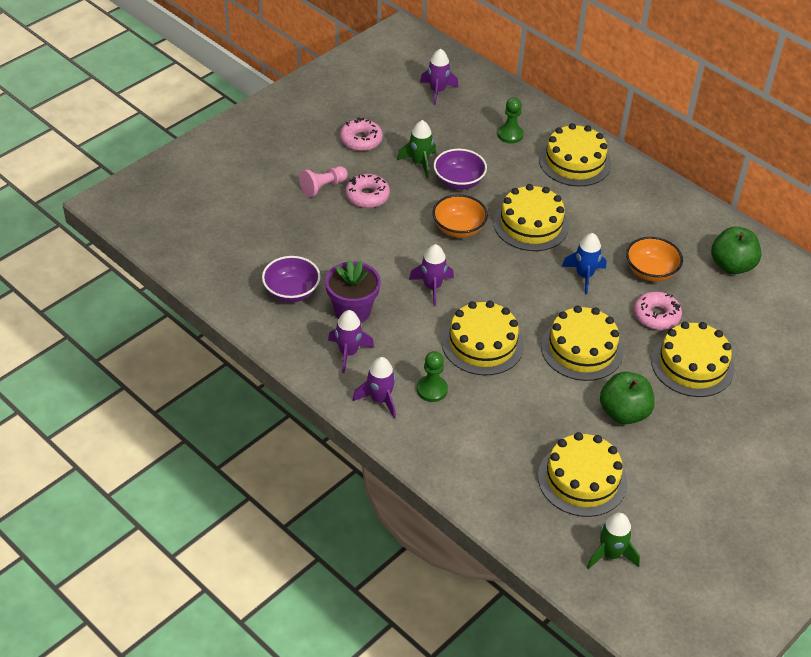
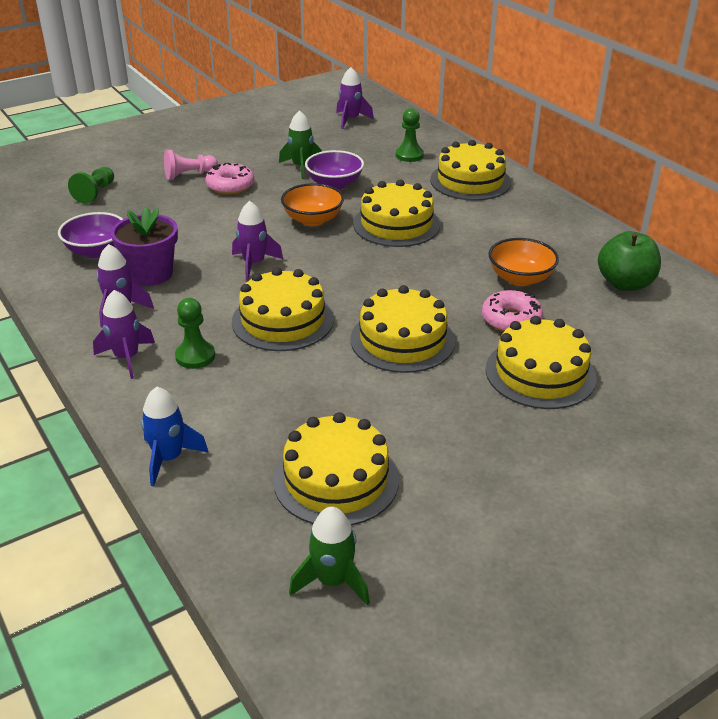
camera: 15 degrees right, 10 degrees down
(250, 222) = (95, 193): none -> green pawn
(361, 140) = (251, 146): pink donut -> none
(584, 275) = (437, 273): blue rocket -> blue rocket (168, 458)
(624, 413) = (427, 412): green apple -> none

